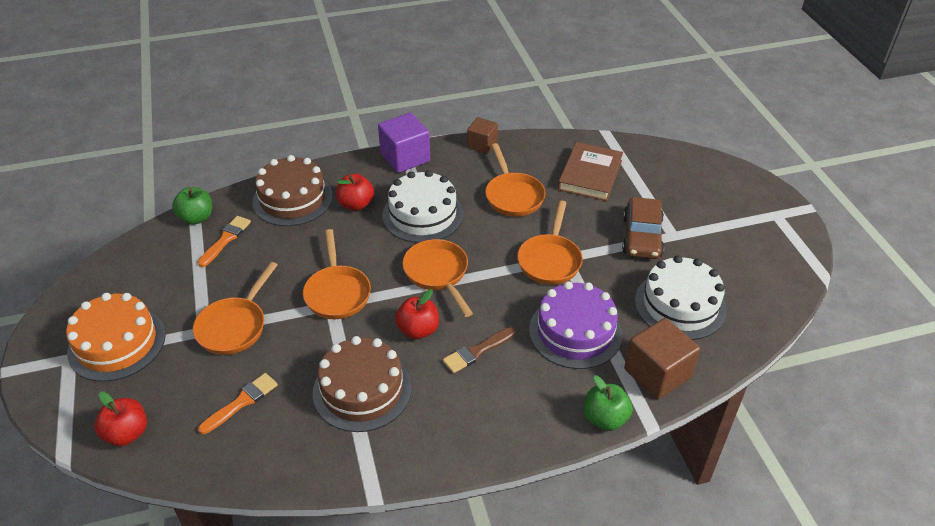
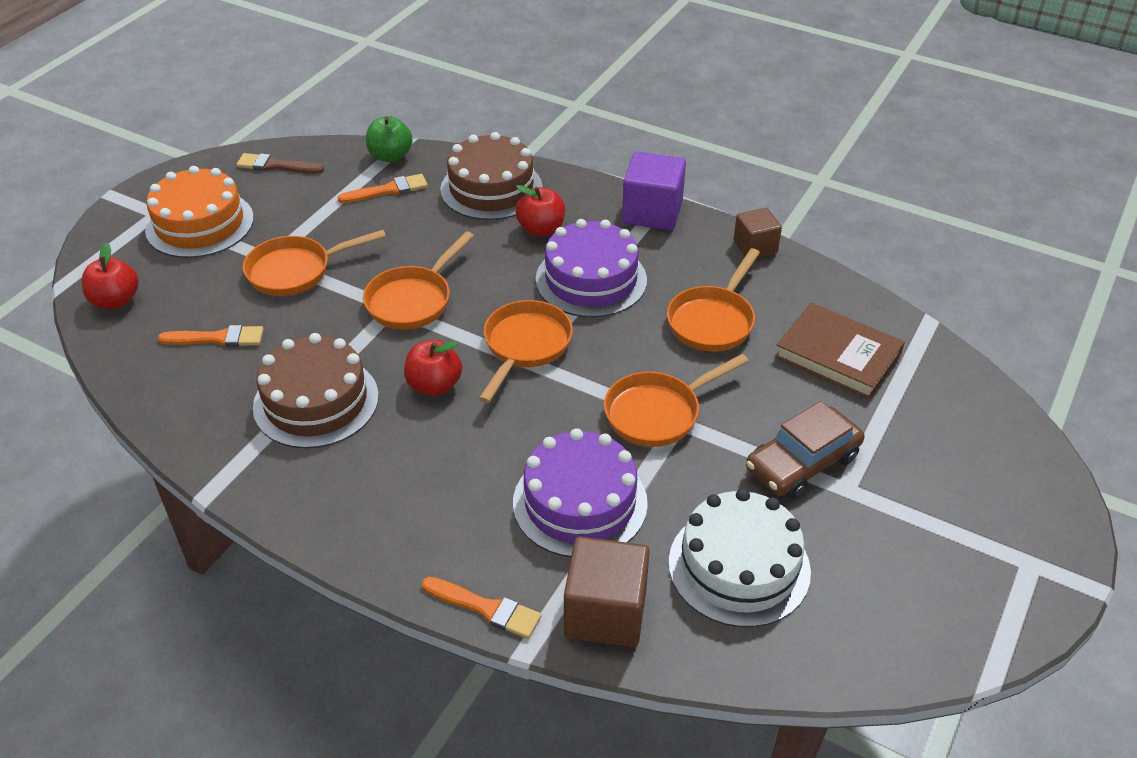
camera: 45 degrees right, 0 degrees up
(423, 214) = (591, 279): white cake -> purple cake
(477, 351) = (458, 446): brown brush -> brown brush (276, 166)
(590, 175) = (838, 355): brown book -> brown book turned 60 degrees clockwise
(605, 418) = (486, 608): green apple -> orange brush

